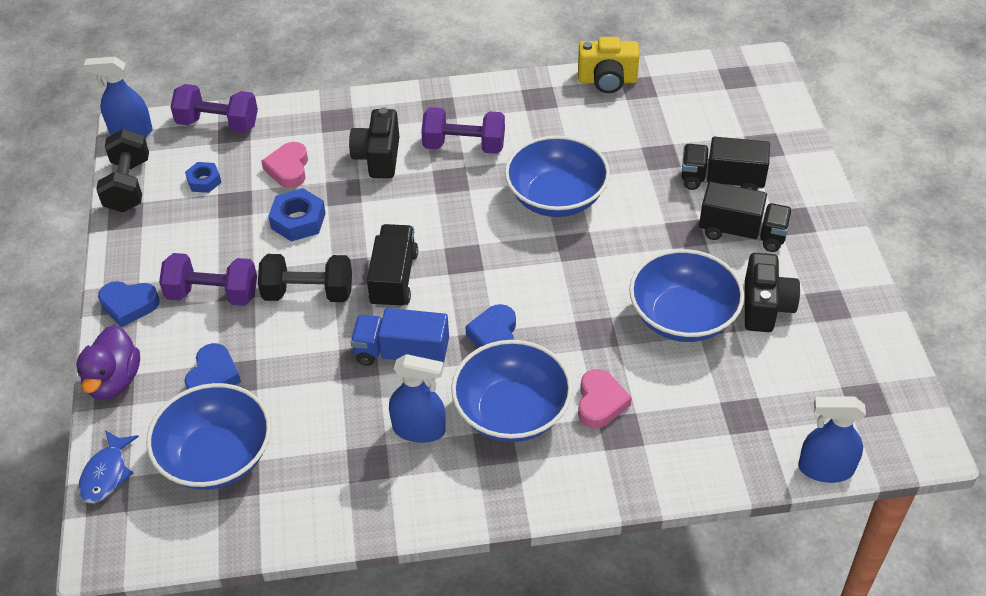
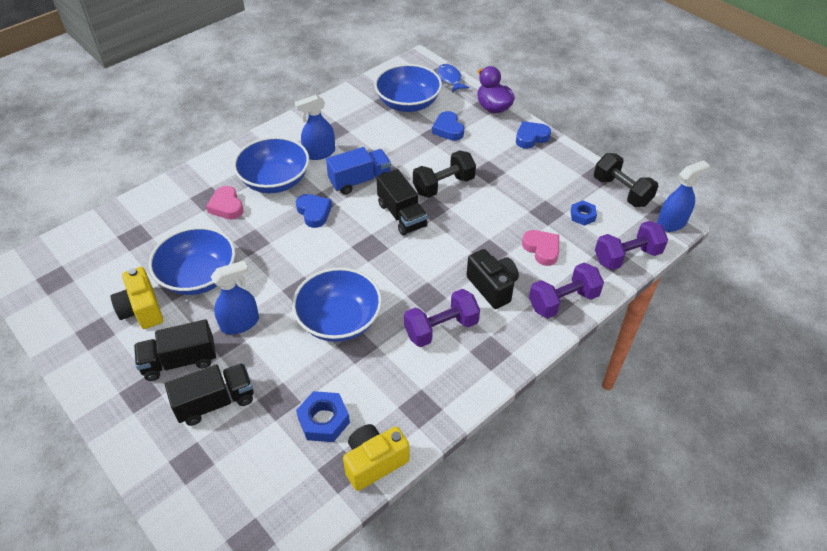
camera: 145 degrees right, 0 degrees up
(213, 294) = (495, 161): purple dumbbell -> purple dumbbell (563, 301)
(298, 220) = (496, 220): blue nut -> blue nut (324, 420)
(765, 307) = (142, 310): black camera -> yellow camera
(825, 468) = (75, 230): blue spray bottle -> blue spray bottle (240, 323)

